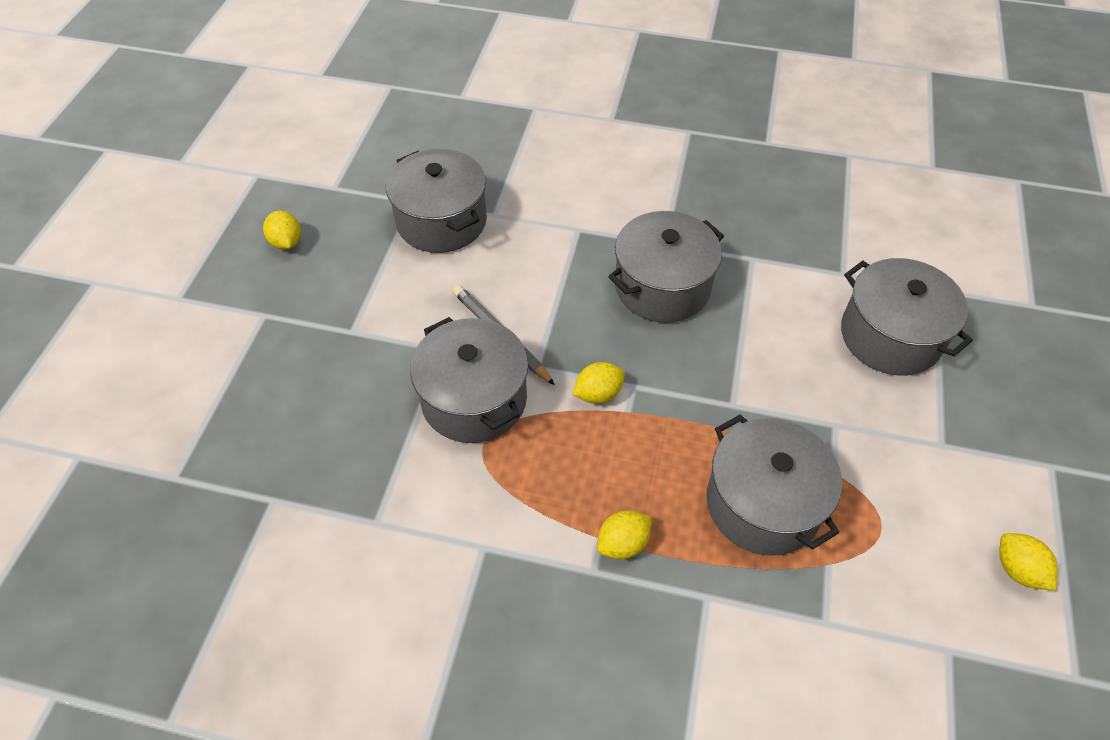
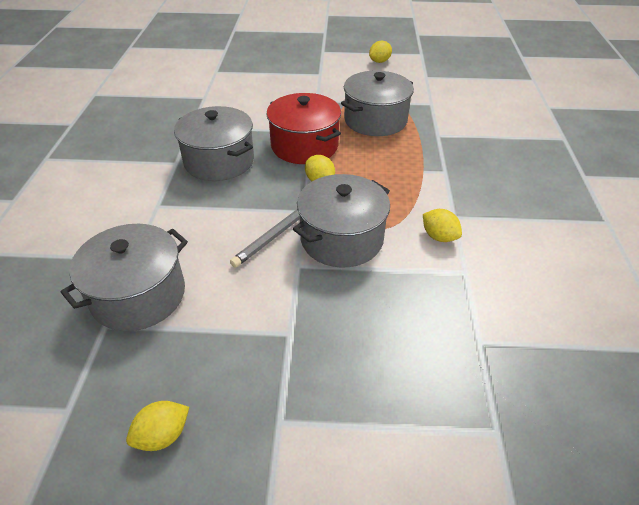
camera: 100 degrees left, 10 degrees down
(623, 543) = (422, 163): yellow lemon -> yellow lemon (439, 237)
(690, 387) = (304, 146): none -> red pot
(890, 336) = (252, 85): grey pot -> none

